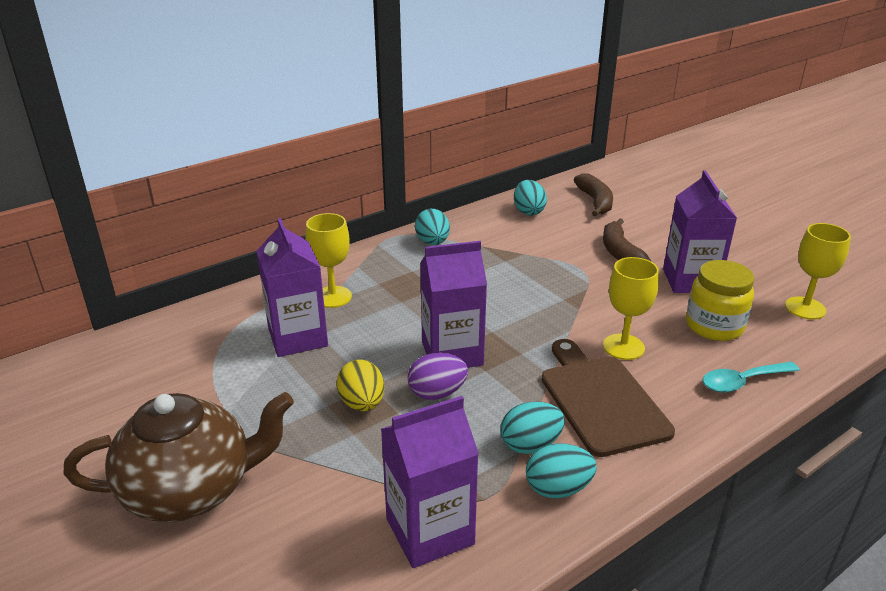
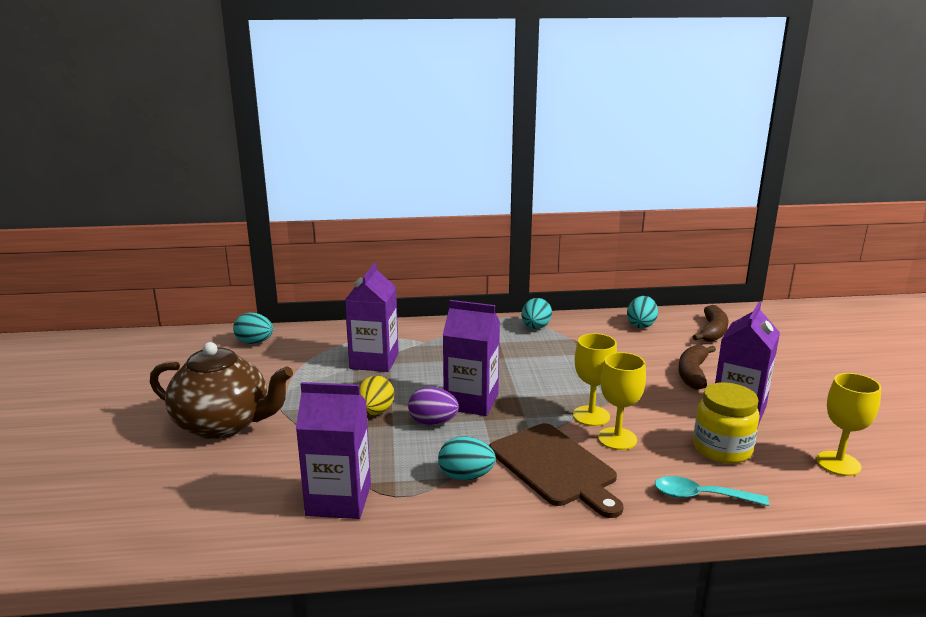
camera: 30 degrees right, 10 degrees down
(333, 297) = (423, 343): yellow goblet -> yellow goblet (591, 416)
(558, 489) = (455, 510): turquoise egg -> turquoise egg (255, 342)
(601, 400) = (555, 467): brown cutting board -> brown cutting board turned 135 degrees clockwise

